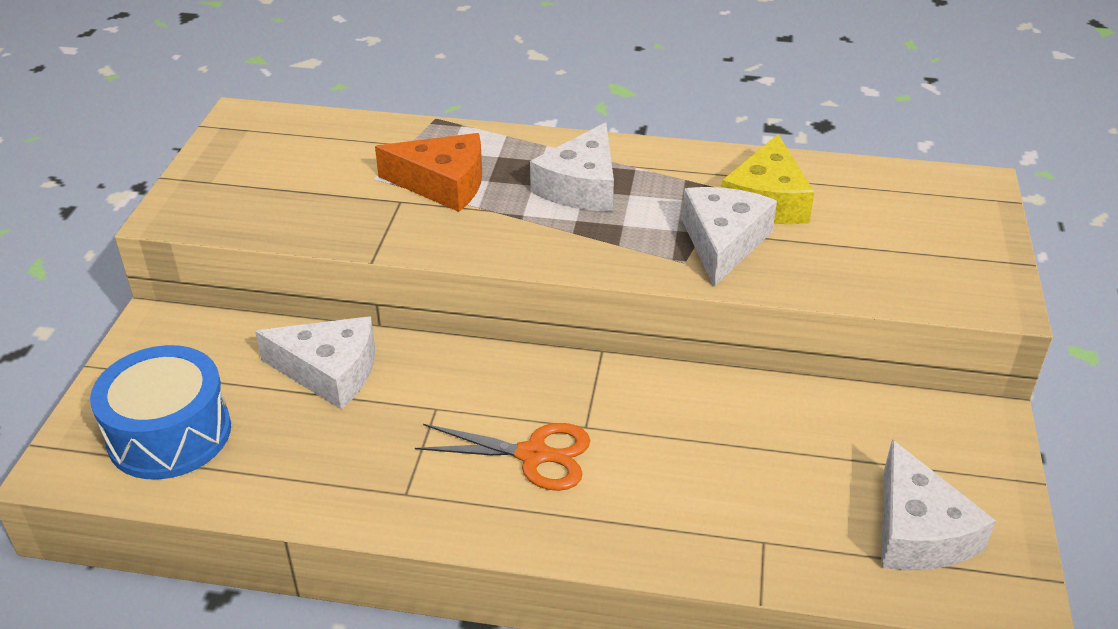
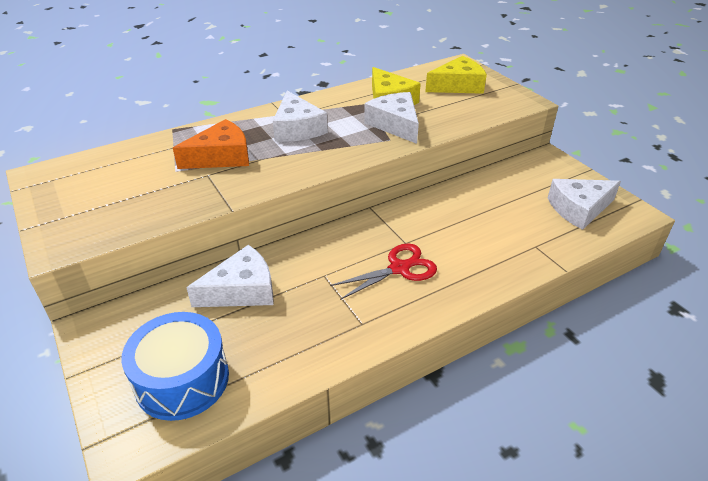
camera: 40 degrees left, 0 degrees up
(533, 455) = (399, 268): orange scissors -> red scissors
(915, 223) = (458, 86): none -> yellow cheese
(918, 531) = (579, 209): white cheese -> white cheese turned 120 degrees clockwise

